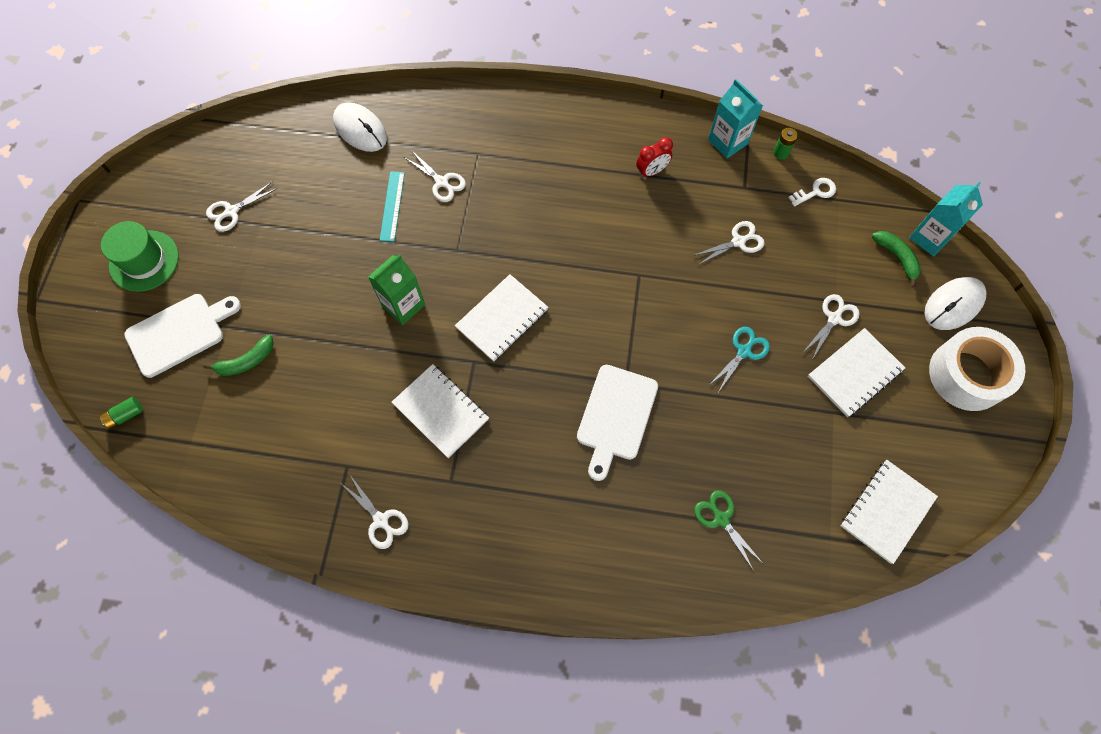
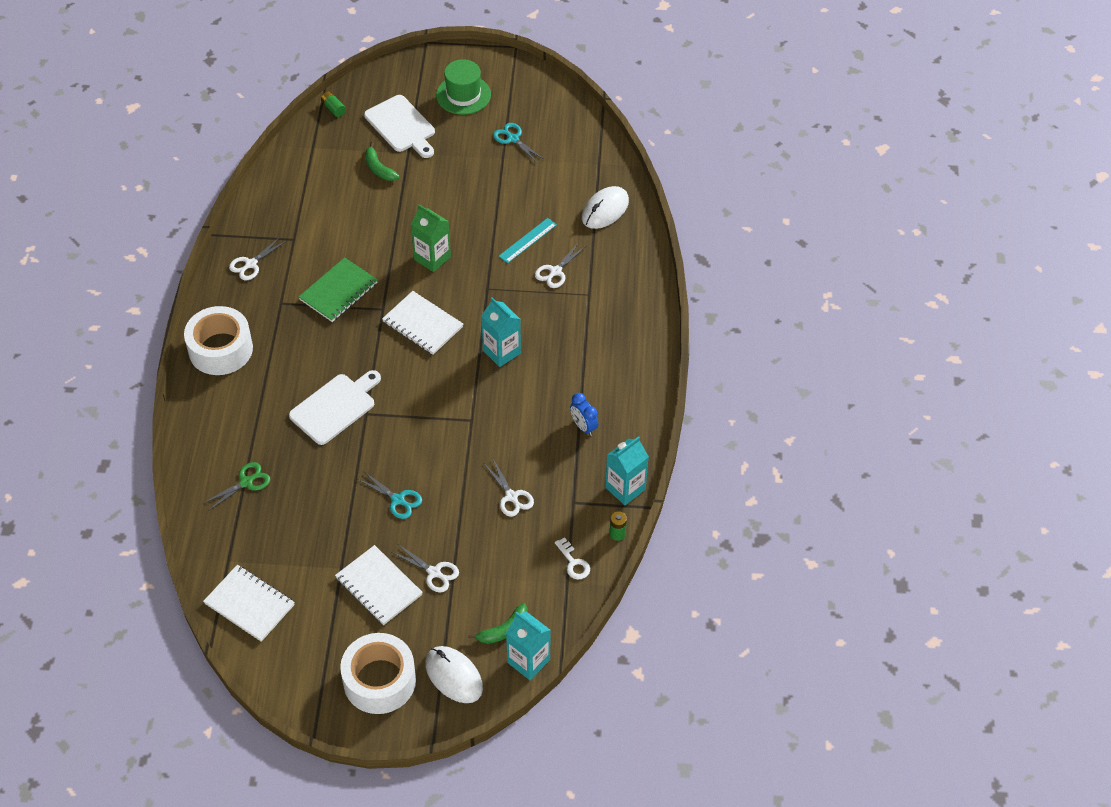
camera: 85 degrees right, 15 degrees down
(232, 211) = (513, 139): white scissors -> turquoise scissors
(392, 206) = (528, 240): turquoise ruler -> turquoise ruler turned 45 degrees counterclockwise
(441, 411) = (338, 291): white notebook -> green notebook
(518, 556) = (220, 349): none -> white tape
(548, 240) = (501, 352): none -> turquoise carton
(615, 416) = (335, 407): white cutting board -> white cutting board turned 120 degrees clockwise
(651, 171) = (583, 426): red clock -> blue clock

